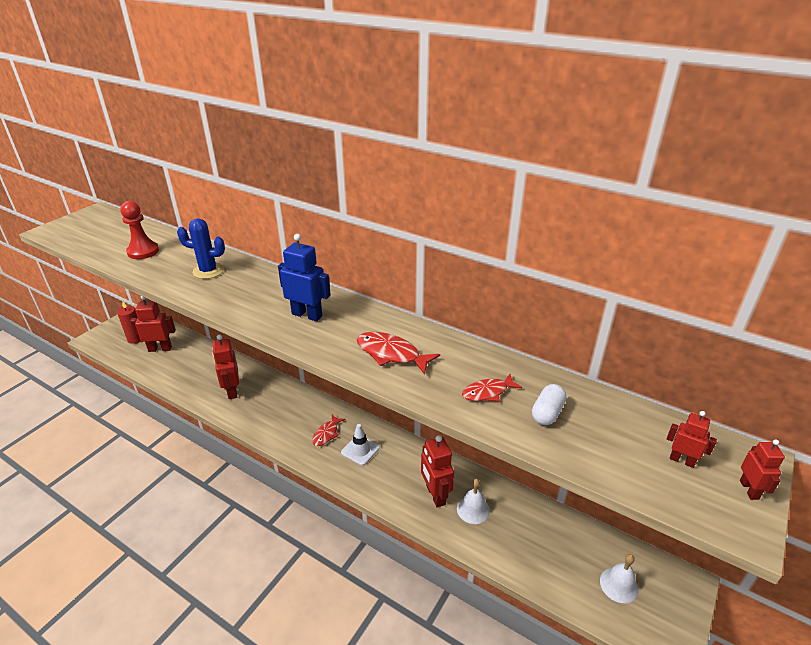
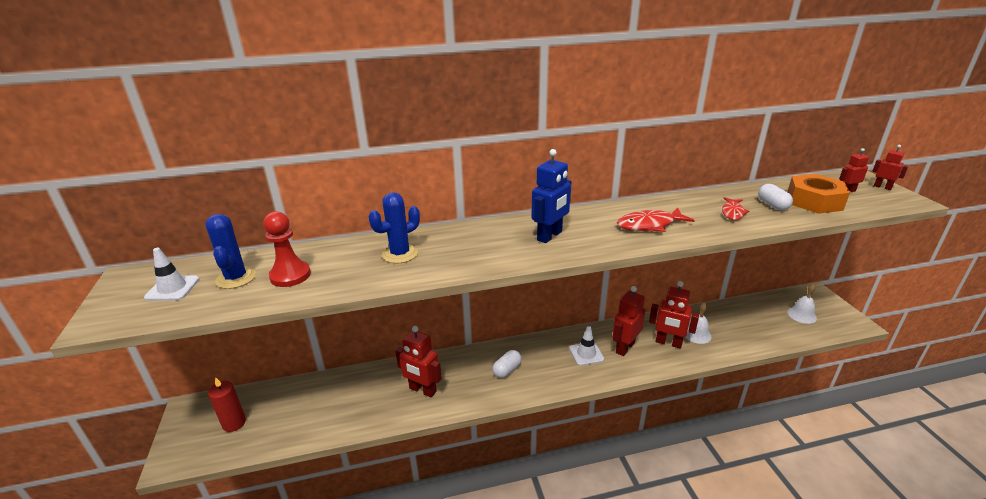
camera: 45 degrees left, 5 degrees down
(96, 229) = (172, 288): none -> white traffic cone
(124, 238) = (236, 278): none -> blue cactus
(160, 349) = (283, 411): red robot -> red robot (624, 348)
(294, 418) = (507, 370): none -> white capsule
(307, 315) = (550, 236): blue robot -> blue robot turned 150 degrees clockwise
(326, 434) = (548, 362): red fish -> none
(605, 441) = (814, 201): none -> orange nut

